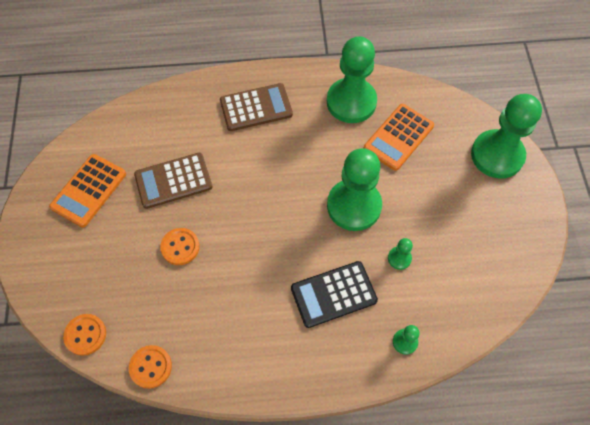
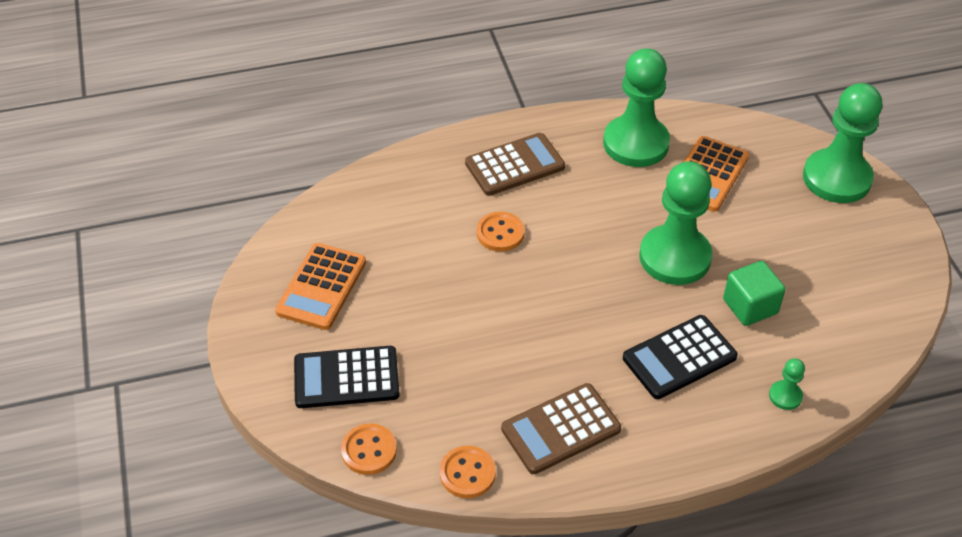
camera: 10 degrees left, 15 degrees down
(86, 270) = (346, 378): none -> black calculator
(173, 181) = (431, 261): brown calculator -> brown calculator (560, 429)
(180, 247) = (464, 334): orange button -> orange button (500, 233)
(399, 258) = (750, 306): green pawn -> green cube

